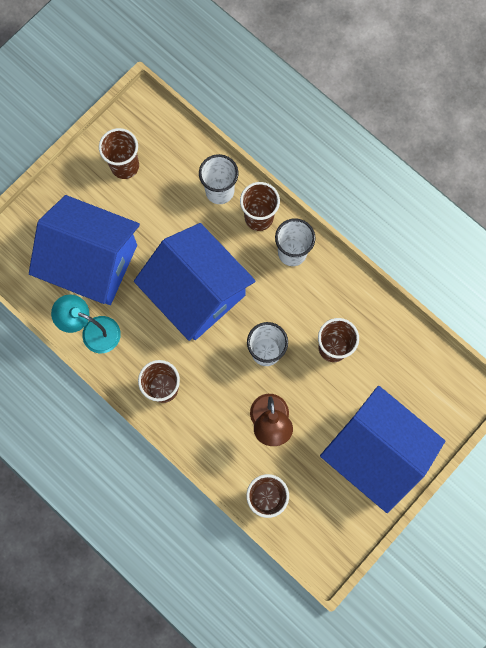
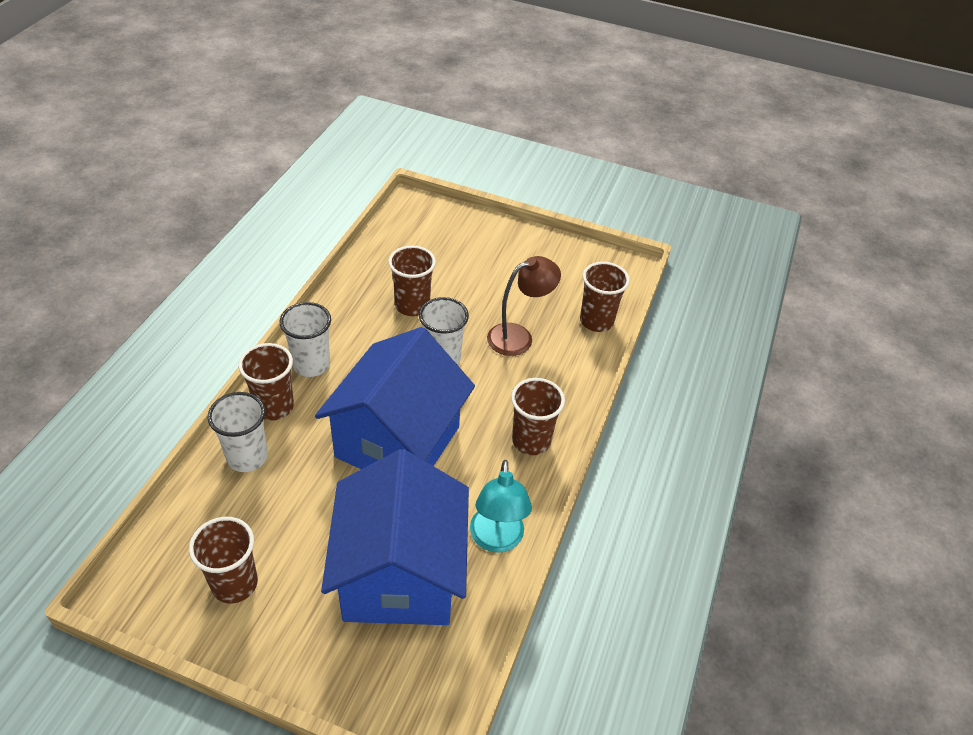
camera: 115 degrees left, 30 degrees down
(375, 452) = (505, 254): blue house -> none

